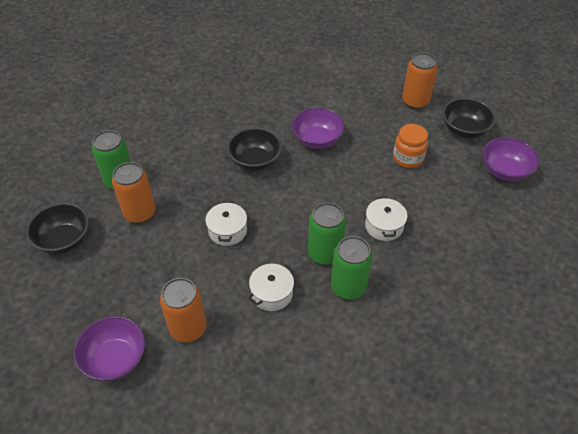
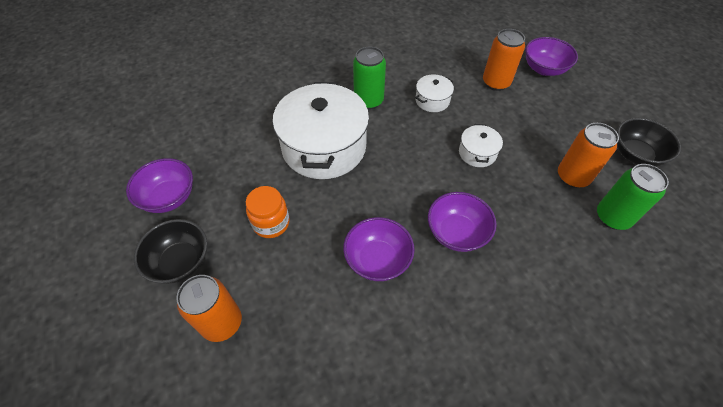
camera: 175 degrees left, 5 degrees up
(255, 161) = (456, 233): black bowl -> purple bowl
(324, 254) = (385, 127): green can -> none
(384, 226) = (324, 147): white pot -> white pot, size x2.24

